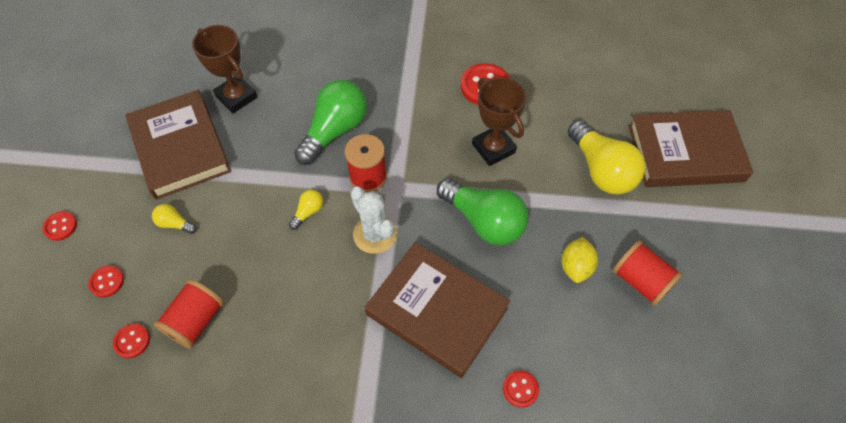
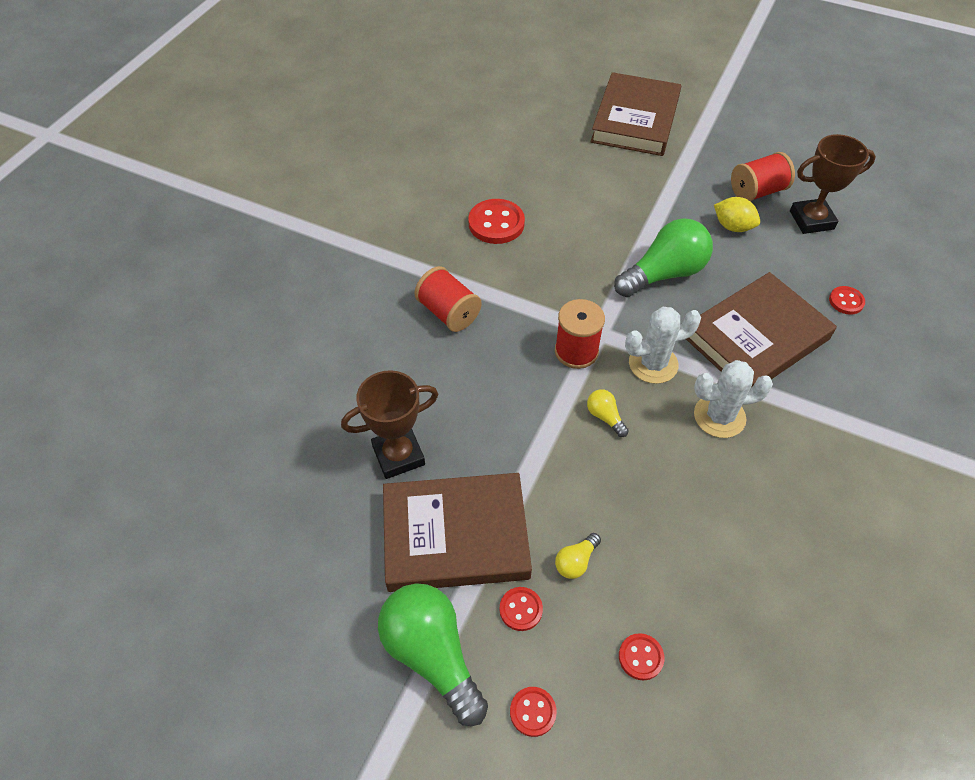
camera: 70 degrees left, 5 degrees down
(132, 341) = (733, 636): red button -> red button (521, 609)
(196, 321) = (720, 559): red spool -> red spool (448, 312)
(335, 131) = (499, 366): green light bulb -> green light bulb (432, 655)
(335, 296) = (719, 416): none -> white cactus
(493, 148) = (579, 241): brown trophy -> brown trophy (811, 220)
(601, 170) = (634, 176): yellow light bulb -> none

